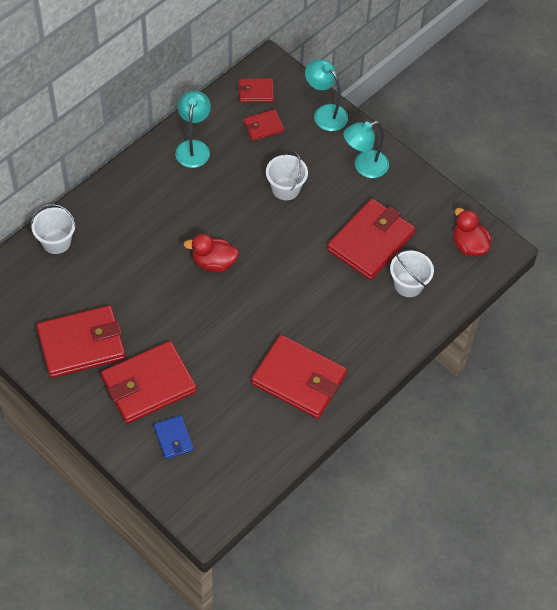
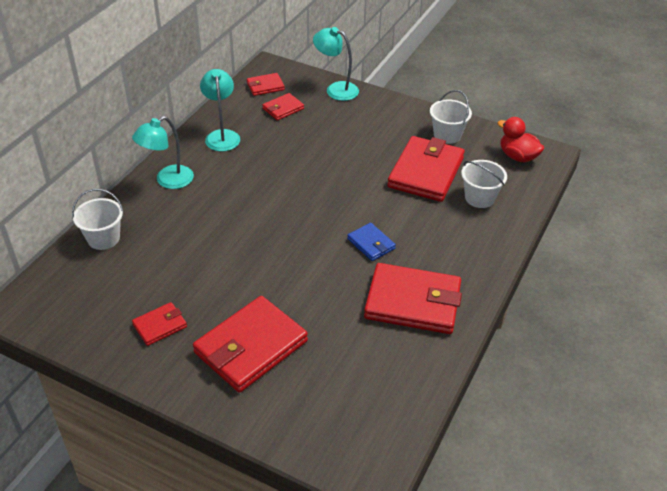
camera: 15 degrees left, 15 degrees down
(81, 344) = (160, 326): red wallet -> red wallet, size x0.49
(173, 438) = (299, 395): blue wallet -> blue wallet (371, 244)
(213, 262) = (278, 221): red duck -> none
(285, 188) = (325, 149): white bucket -> white bucket (447, 135)
(364, 167) = (390, 119): turquoise lamp -> turquoise lamp (168, 181)

